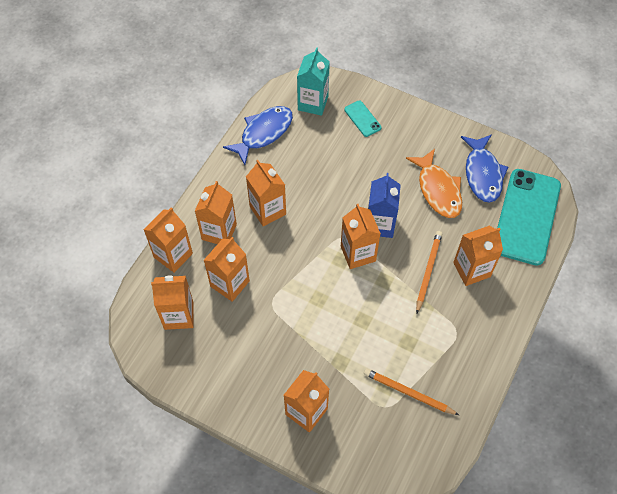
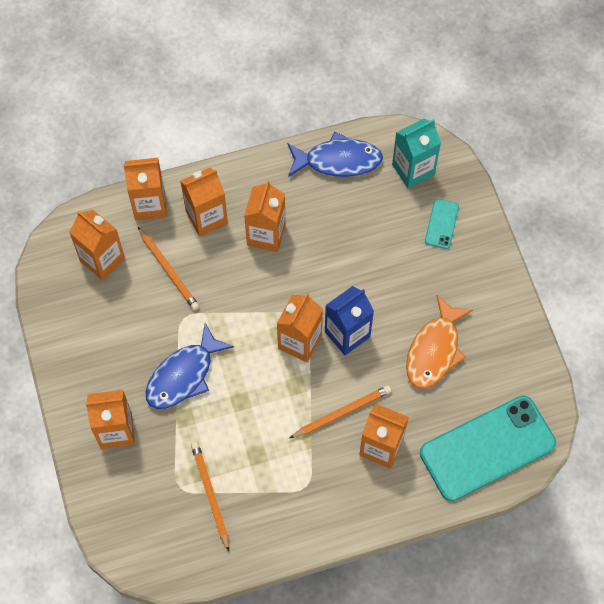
camera: 45 degrees right, 5 degrees up
(230, 284) = (168, 270): orange carton -> orange pencil
(482, 174) = (493, 373): blue fish -> blue fish (184, 375)

